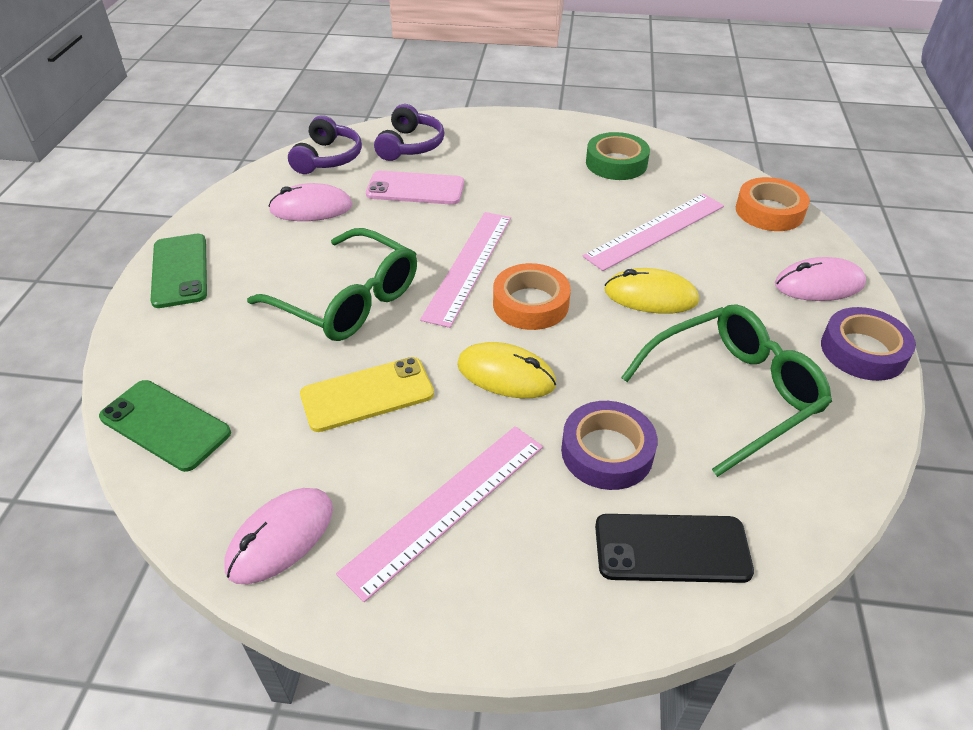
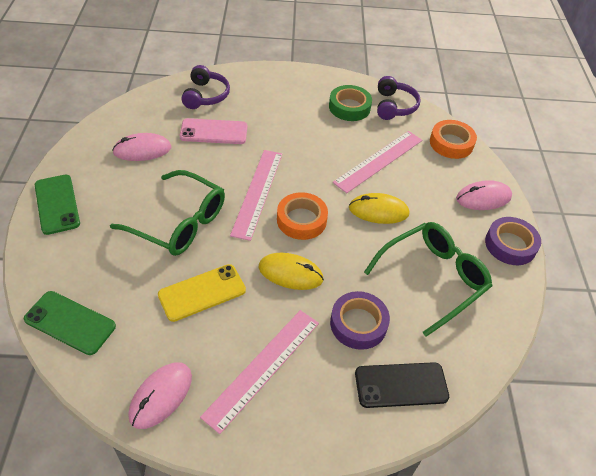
camera: 10 degrees left, 5 degrees up
(328, 158) = (148, 107): purple headphones -> purple headphones (394, 106)

